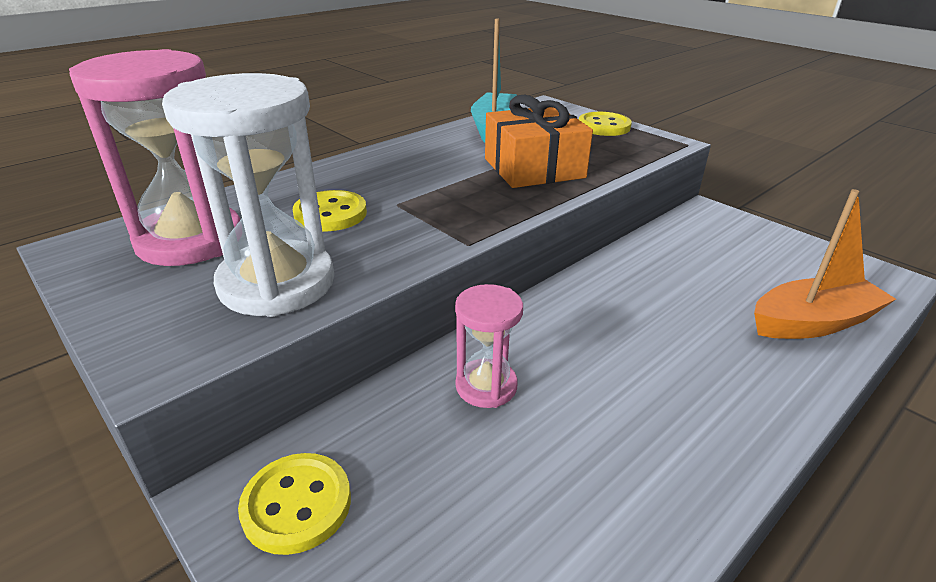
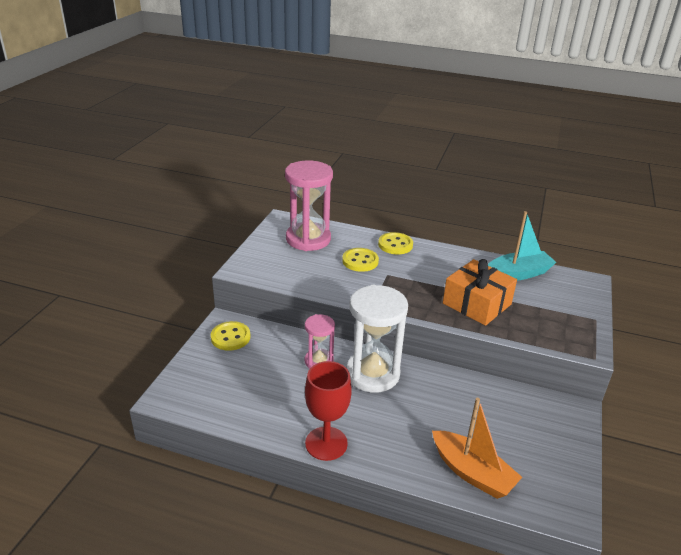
camera: 60 degrees right, 0 degrees up
(277, 283) = (298, 271): white hourglass -> white hourglass (372, 374)
(603, 126) = (580, 315): yellow button -> yellow button (395, 245)
(721, 460) = (326, 443): none -> red goblet

